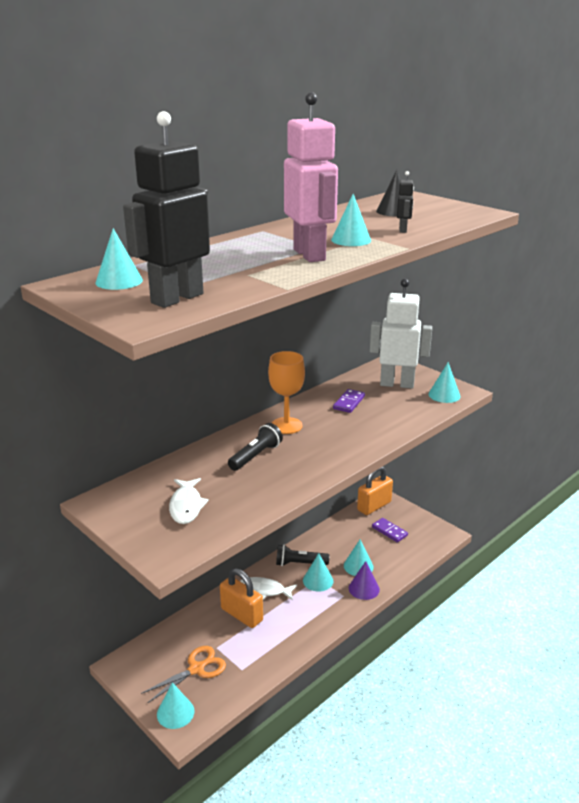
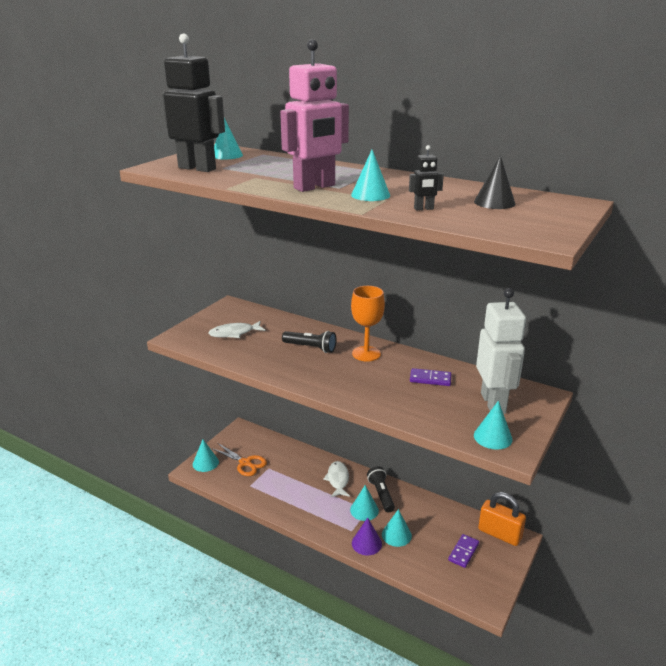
camera: 75 degrees right, 0 degrees up
(241, 614) = (306, 473): orange padlock -> none

